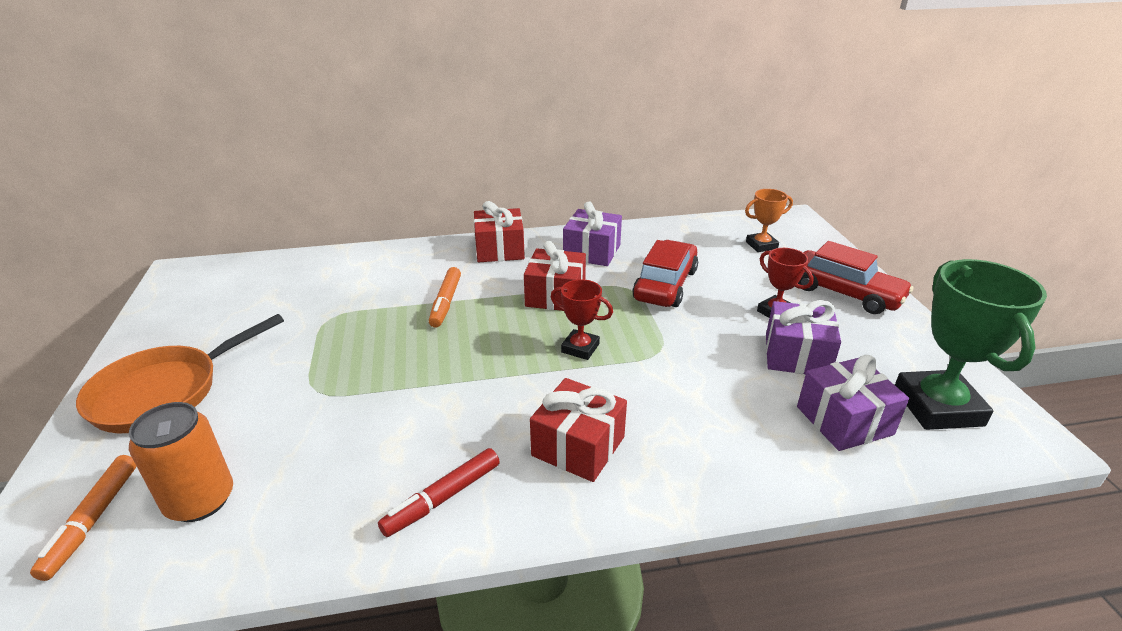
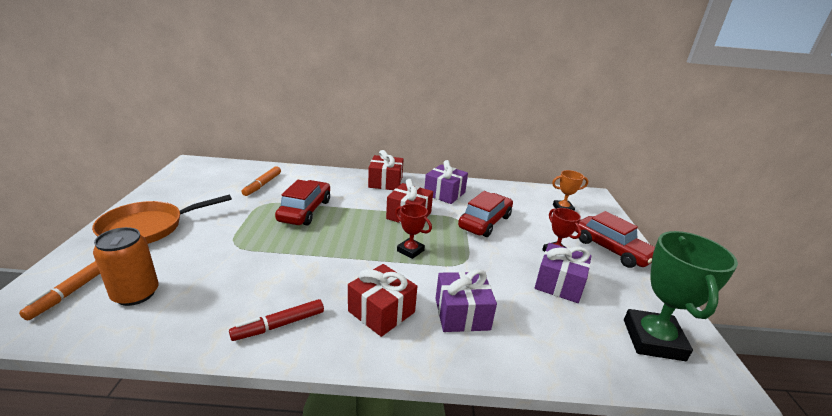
camera: 10 degrees right, 5 degrees down
(400, 317) = (305, 211): none -> red car
(446, 302) = (337, 207): orange marker -> orange marker (262, 185)
(844, 420) = (577, 334): purple gift -> purple gift (462, 314)

